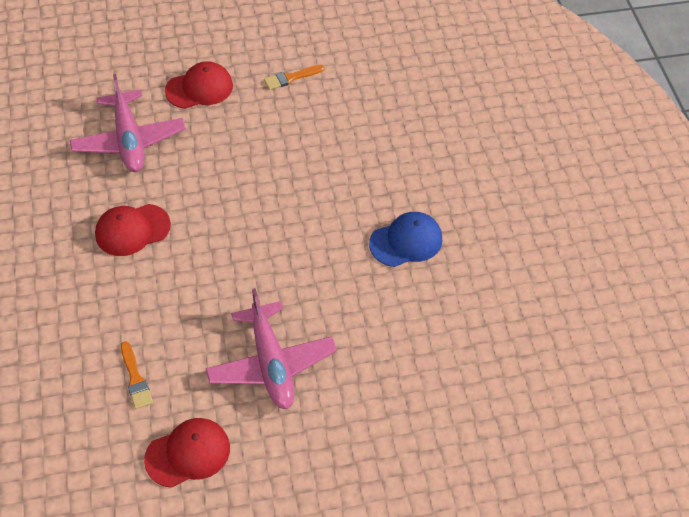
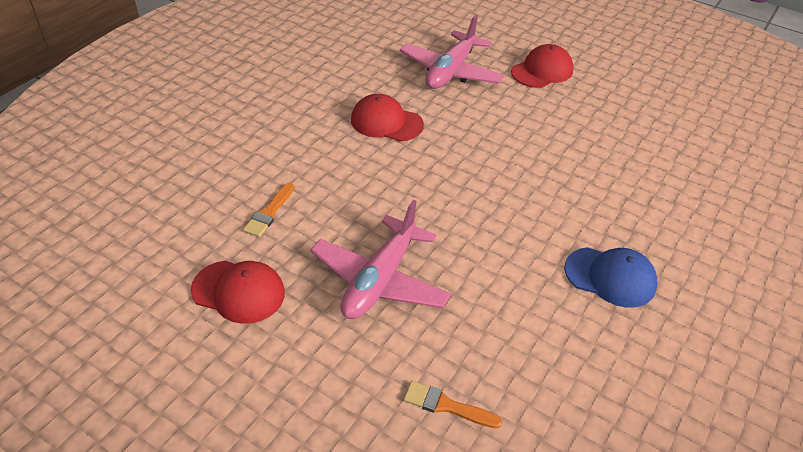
camera: 45 degrees right, 10 degrees down
(199, 88) = (542, 71): red cap -> red cap turned 60 degrees counterclockwise
(291, 78) = (628, 104): orange brush -> orange brush (446, 406)

